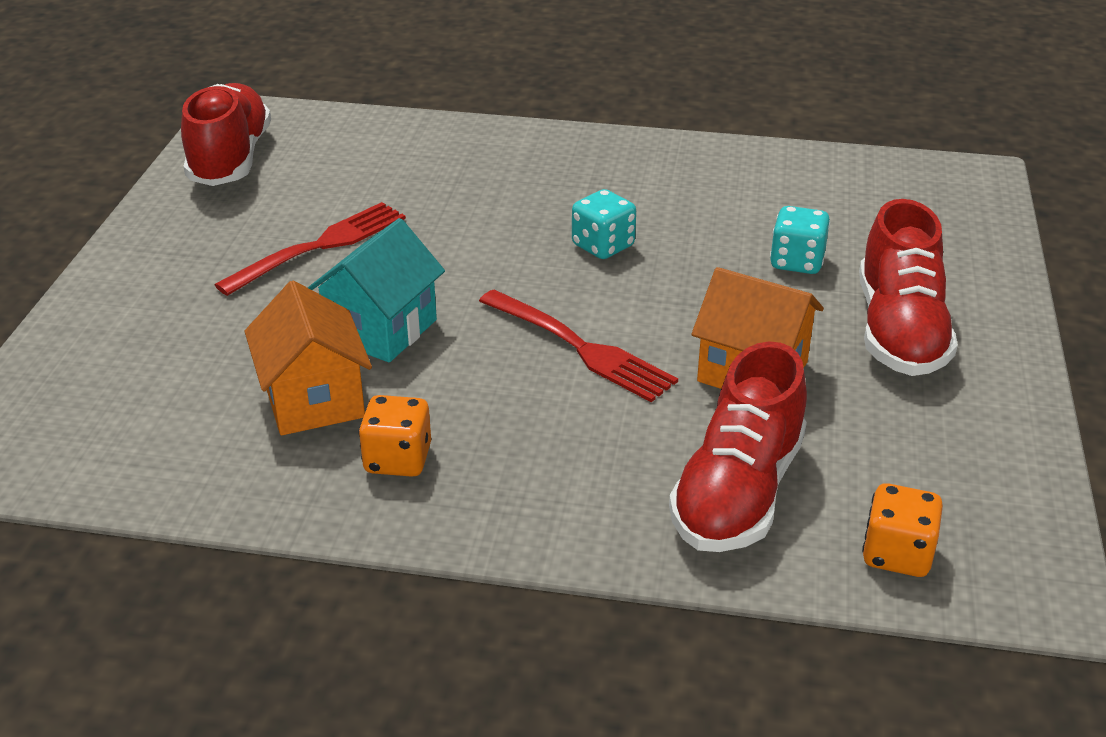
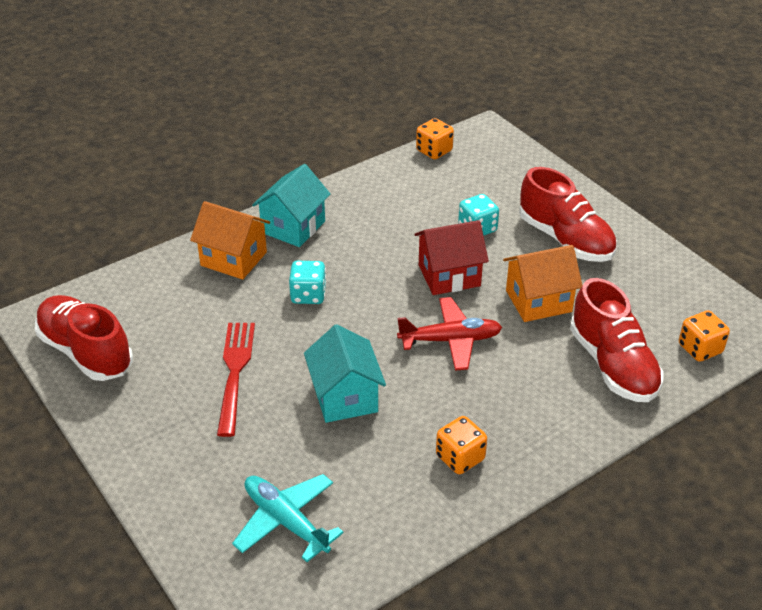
camera: 45 degrees left, 5 degrees up
(149, 395) = (286, 521): none -> turquoise plane
(314, 400) = (373, 458): orange house -> orange house (233, 259)
(579, 347) = (451, 340): red fork -> red plane
(586, 157) = (293, 227): none -> turquoise house
(603, 246) = (380, 276): turquoise dice -> turquoise dice (308, 295)
(683, 287) = (449, 275): none -> red house
(870, 164) = (434, 151): none -> orange dice

